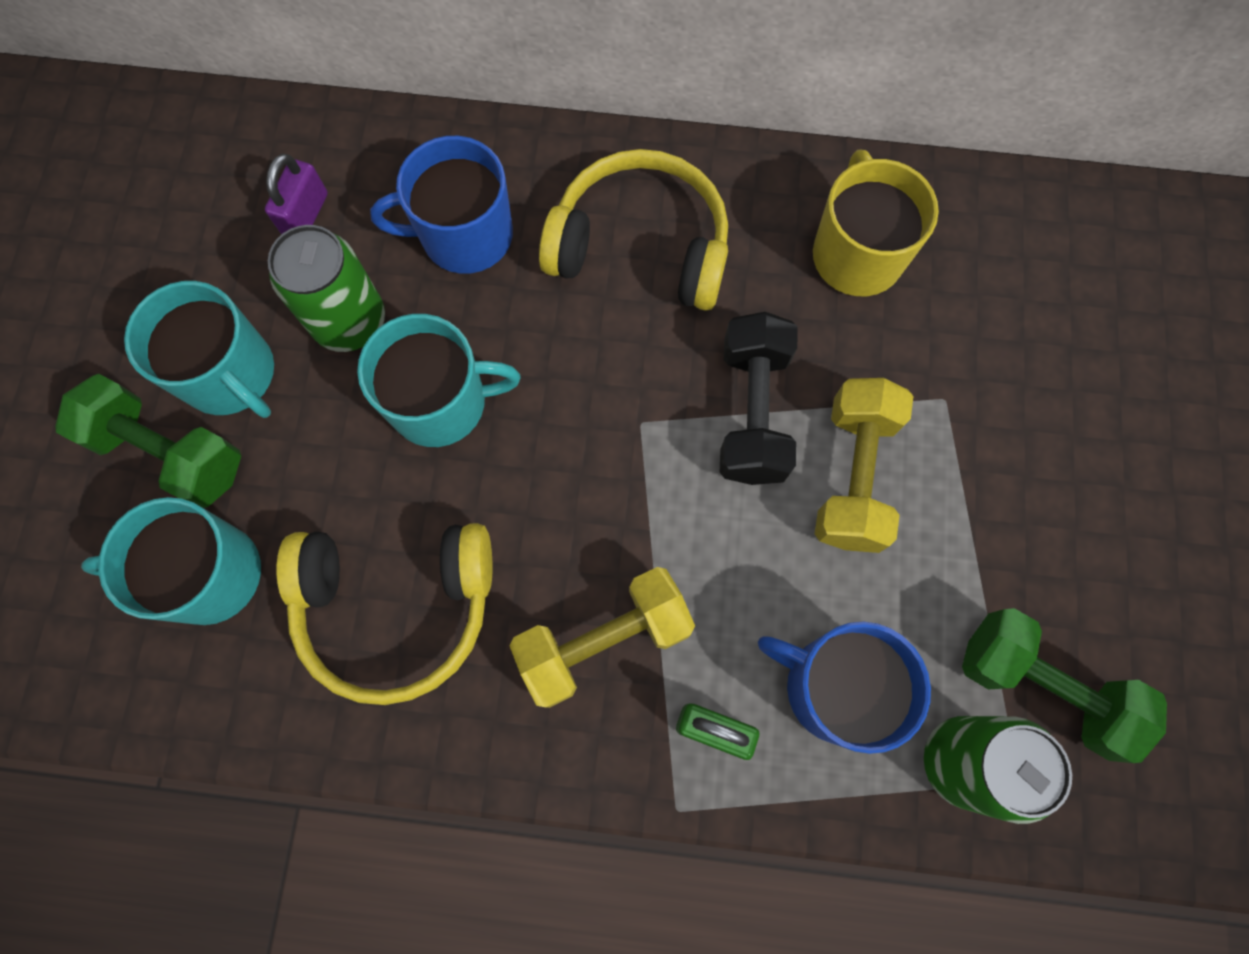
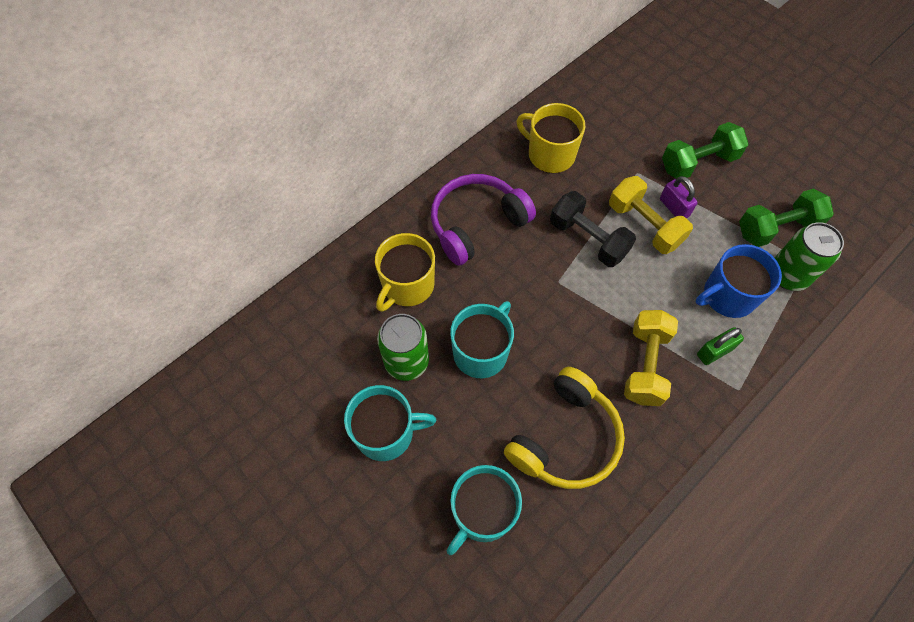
camera: 50 degrees left, 10 degrees down
(170, 453) = (403, 488): green dumbbell -> green dumbbell (698, 163)
(306, 215) = (333, 342): purple padlock -> purple padlock (674, 208)
(464, 235) = (407, 285): blue mug -> yellow mug
(640, 247) = (476, 224): yellow headphones -> purple headphones

